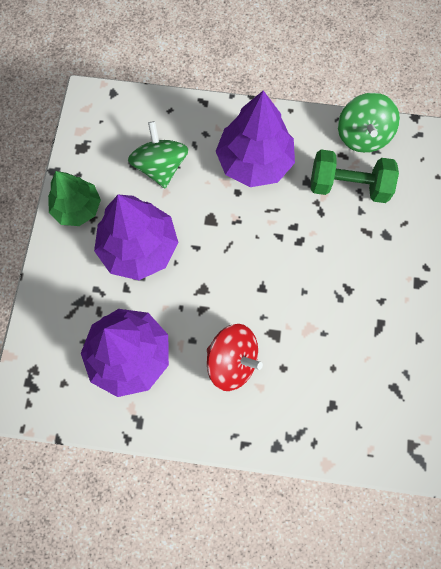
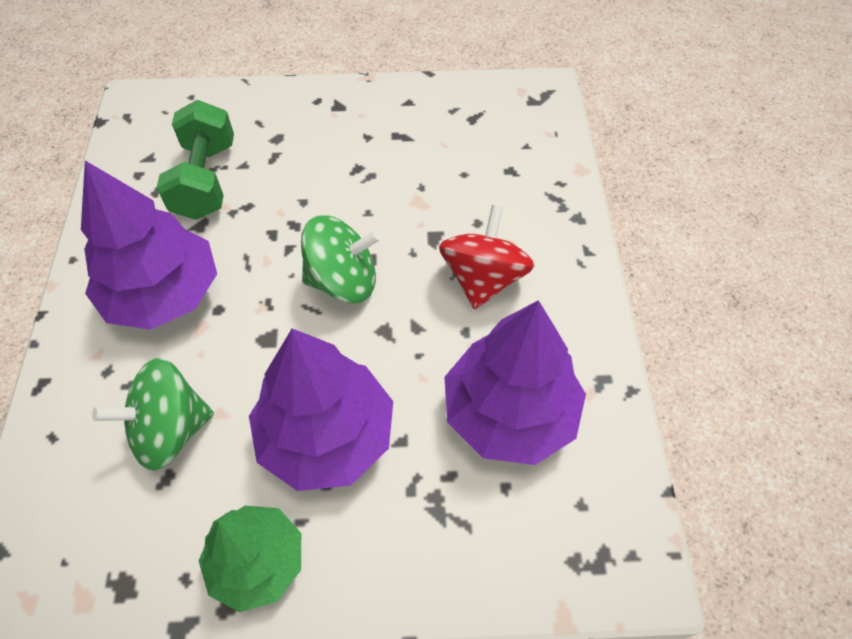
camera: 100 degrees left, 15 degrees down
(362, 136) = (125, 172): green spinning top -> green spinning top (343, 281)

